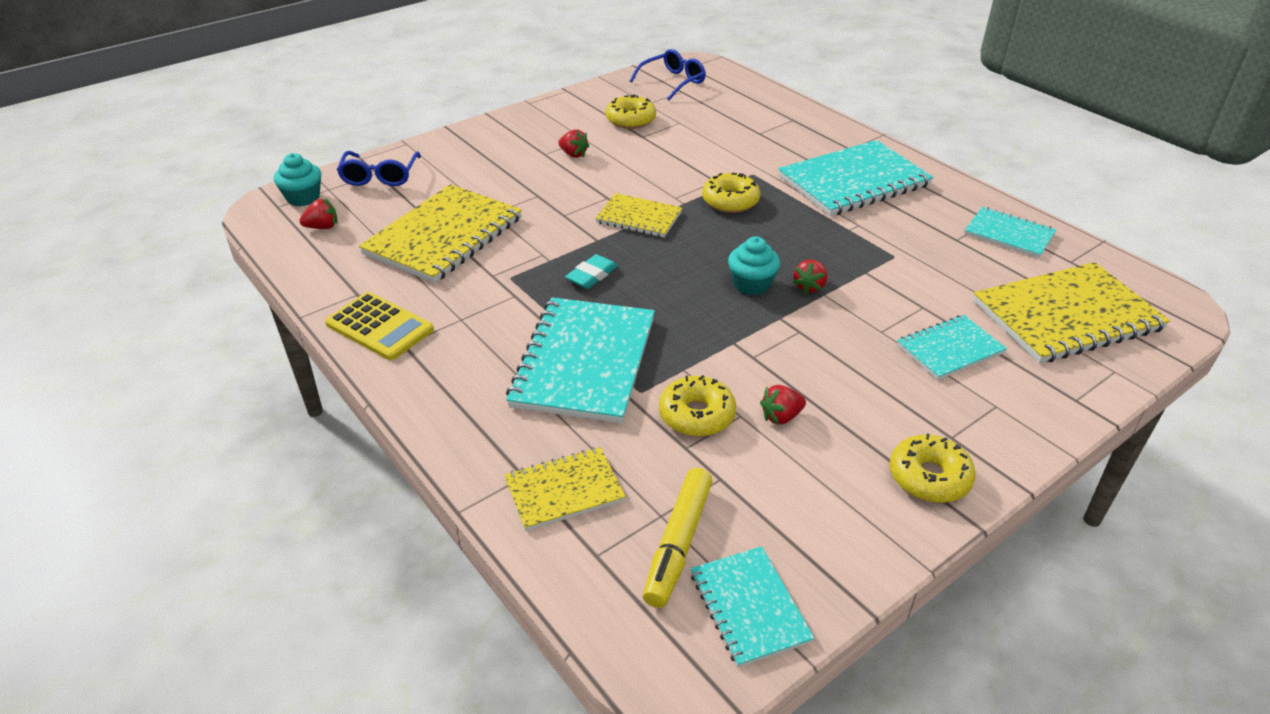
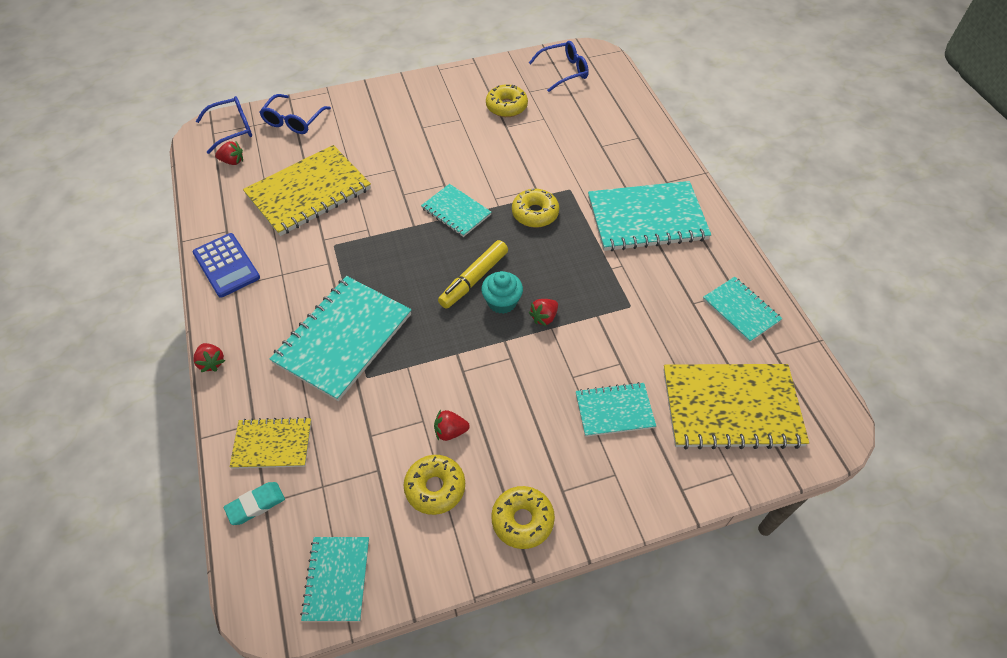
camera: 20 degrees right, 15 degrees up
(303, 198) = (233, 129): turquoise cupcake -> blue glasses
(379, 327) = (226, 265): yellow calculator -> blue calculator
(573, 154) = (443, 133): red strawberry -> red strawberry (212, 362)
(592, 275) = (391, 259): turquoise eraser -> turquoise eraser (256, 504)
(639, 217) = (456, 211): yellow notebook -> turquoise notebook
(678, 543) = (321, 512): yellow marker -> yellow marker (474, 279)
(696, 415) = (393, 410): yellow donut -> yellow donut (435, 488)

